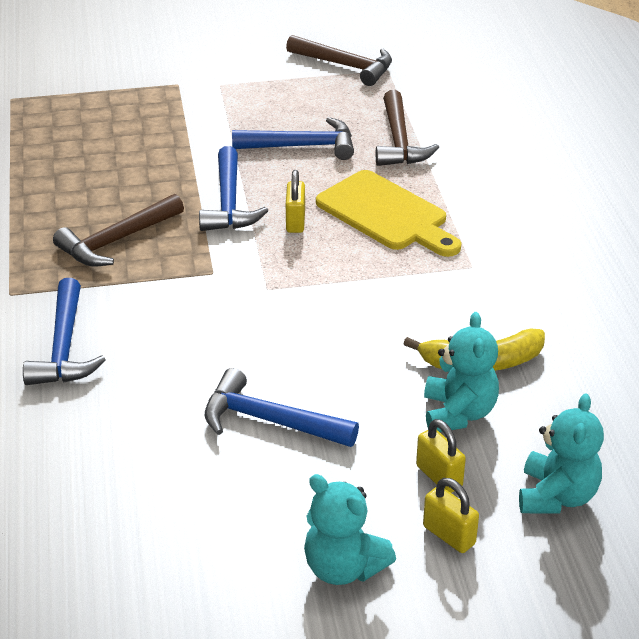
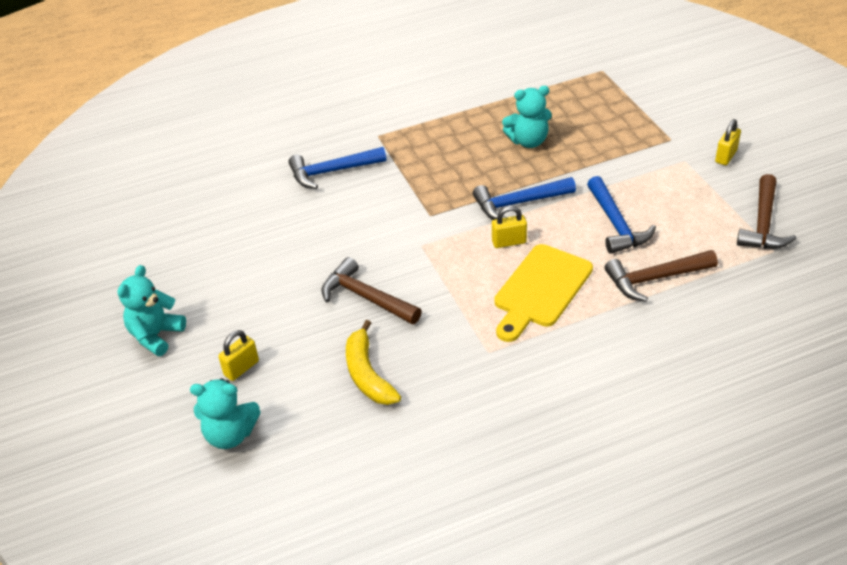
camera: 80 degrees right, 5 degrees up
(117, 240) = (450, 163): brown hammer -> brown hammer (366, 297)
(270, 421) = (282, 276): blue hammer -> none
(449, 535) = (187, 381): yellow padlock -> yellow padlock (726, 156)
(458, 413) = (307, 369): turquoise teddy bear -> turquoise teddy bear (528, 141)

